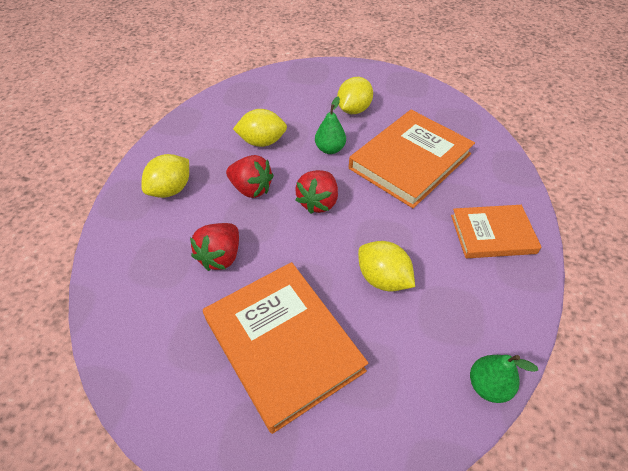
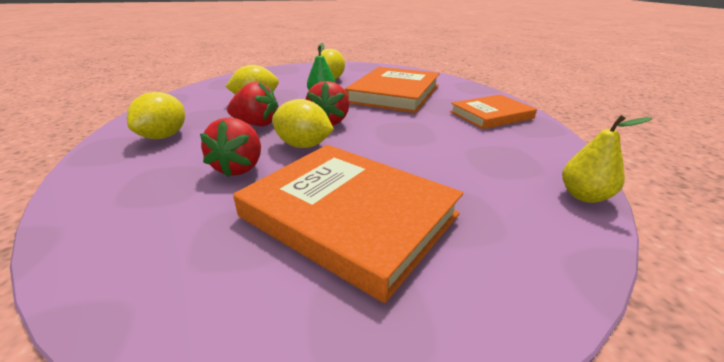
camera: 20 degrees left, 20 degrees down
(383, 279) = (422, 151): yellow lemon -> yellow lemon (303, 145)
(488, 386) = (584, 196): green pear -> yellow pear

